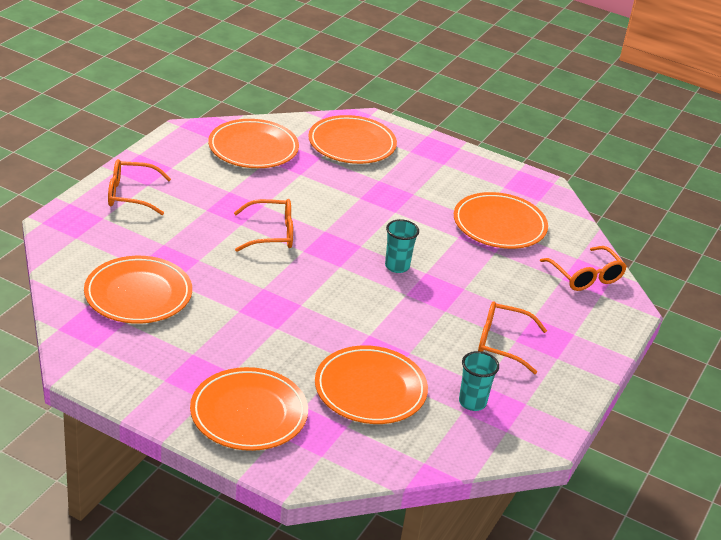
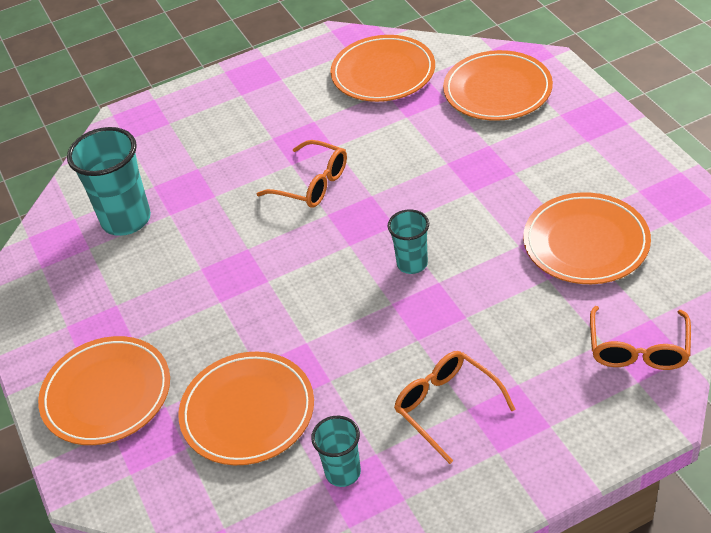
camera: 45 degrees right, 10 degrees up
(130, 195) = (215, 102): orange glasses -> none
(138, 294) = (126, 220): orange plate -> turquoise cup

